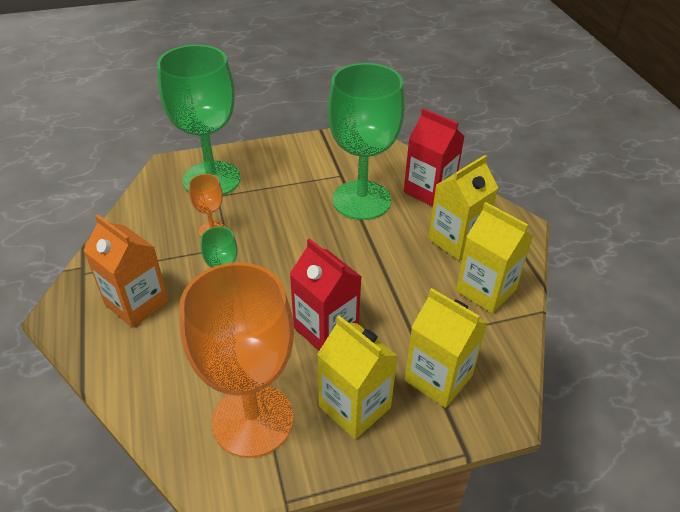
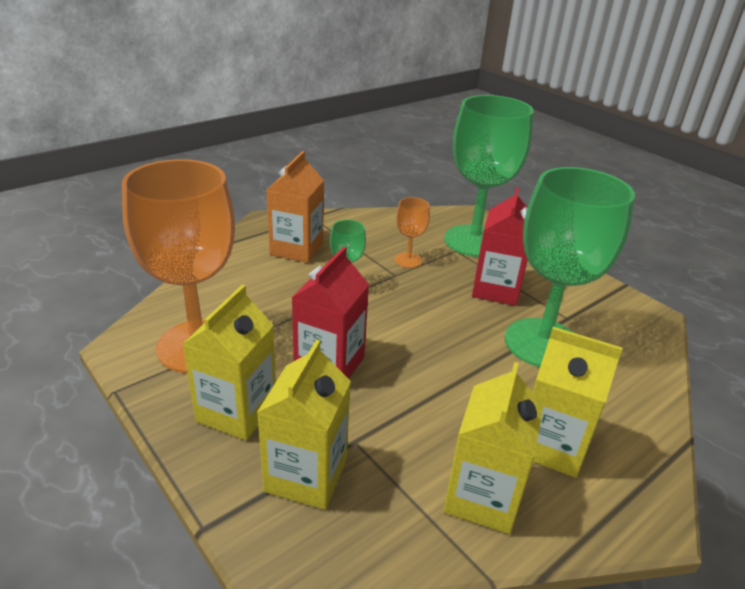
camera: 65 degrees right, 10 degrees down
(429, 191) = (620, 398): red carton -> red carton (496, 289)

